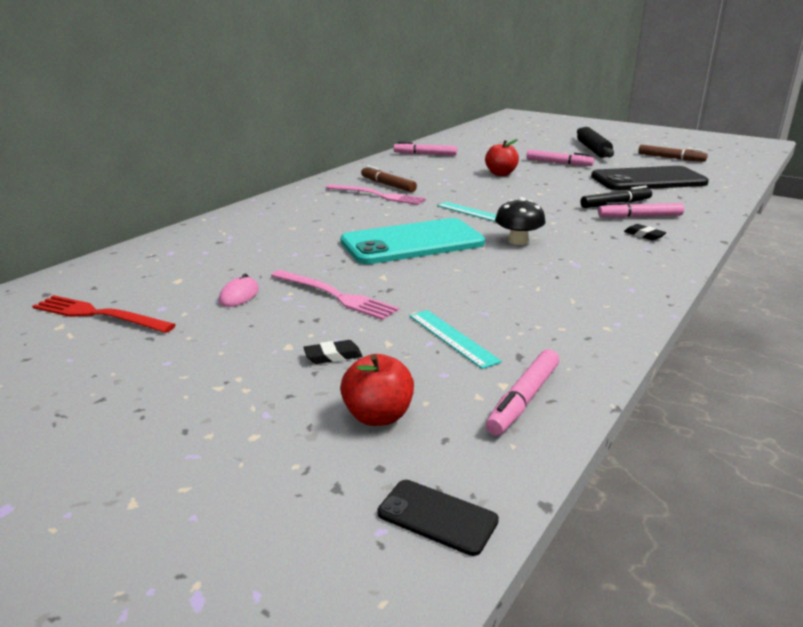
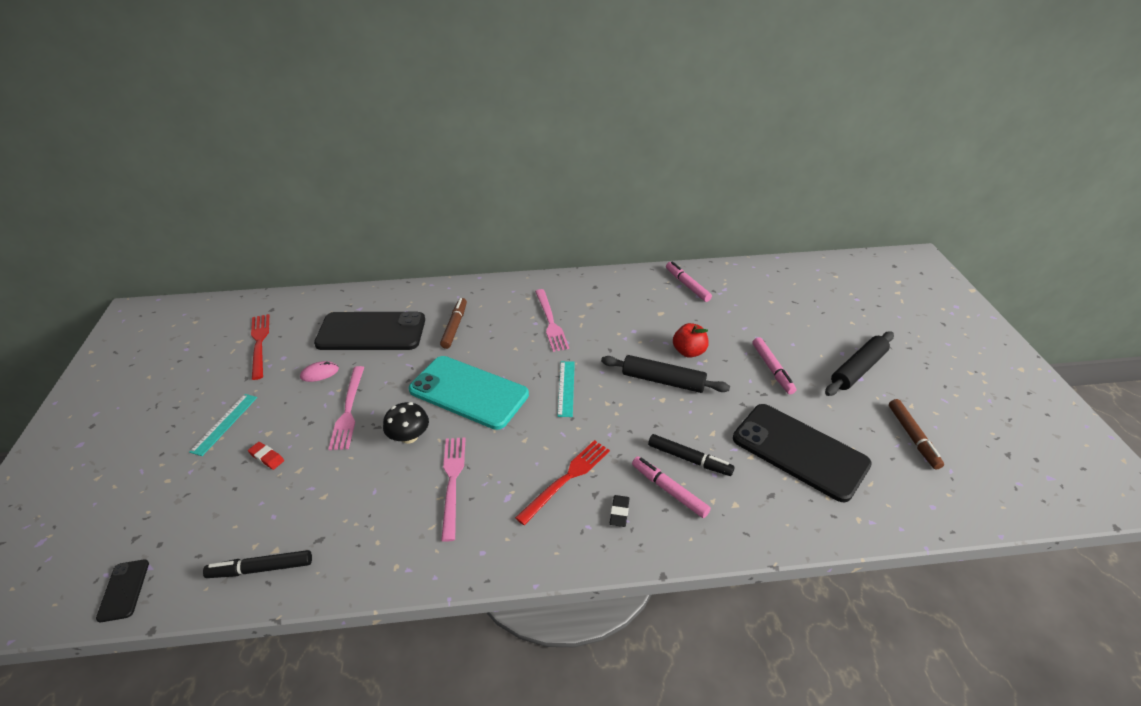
camera: 50 degrees right, 15 degrees up
(227, 256) = (371, 332): none -> black phone
(333, 356) = (267, 457): black eraser -> red eraser
(378, 416) = (209, 515): red apple -> none
(388, 185) = (581, 312): brown marker -> brown marker (454, 326)
(452, 338) = (324, 495): turquoise ruler -> turquoise ruler (224, 424)
(518, 241) = (526, 443): black mushroom -> black mushroom (409, 436)
(519, 187) = (663, 381): none -> black rolling pin
(523, 399) = (261, 568): pink marker -> black marker
(525, 278) = (452, 482): none -> pink fork
(583, 240) = (566, 479): none -> red fork

